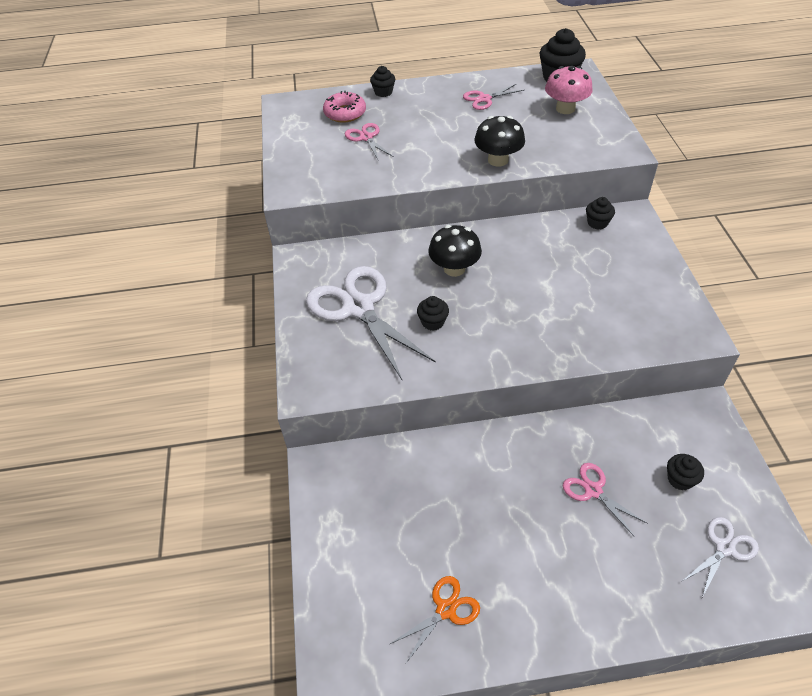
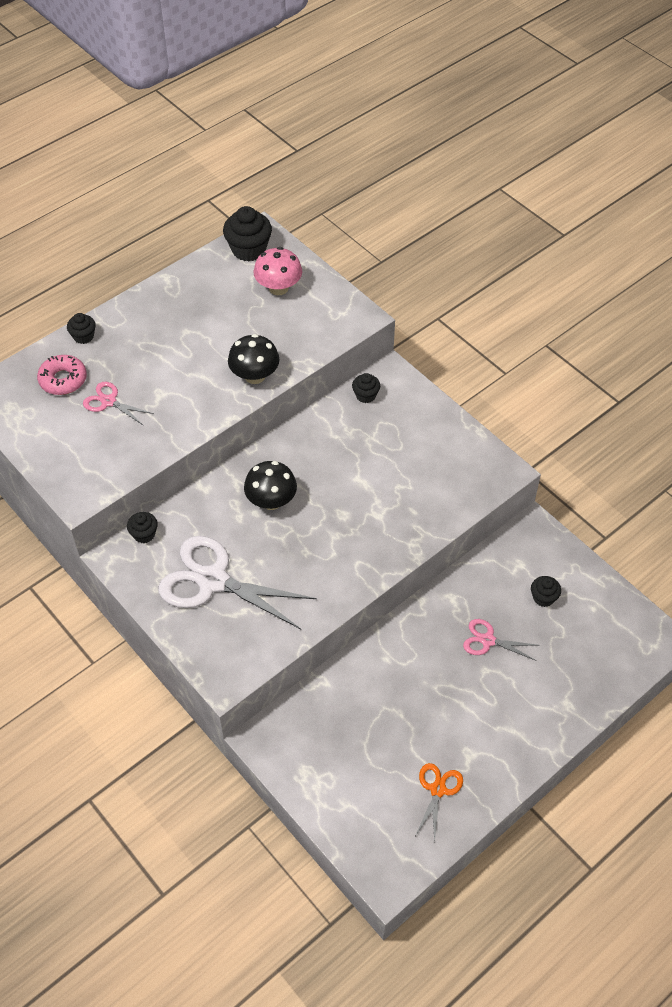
camera: 35 degrees left, 5 degrees up
(433, 322) = (288, 563): black cupcake -> black cupcake (144, 534)
(484, 99) = (193, 305): pink scissors -> none
(724, 548) = (598, 634): white scissors -> none

